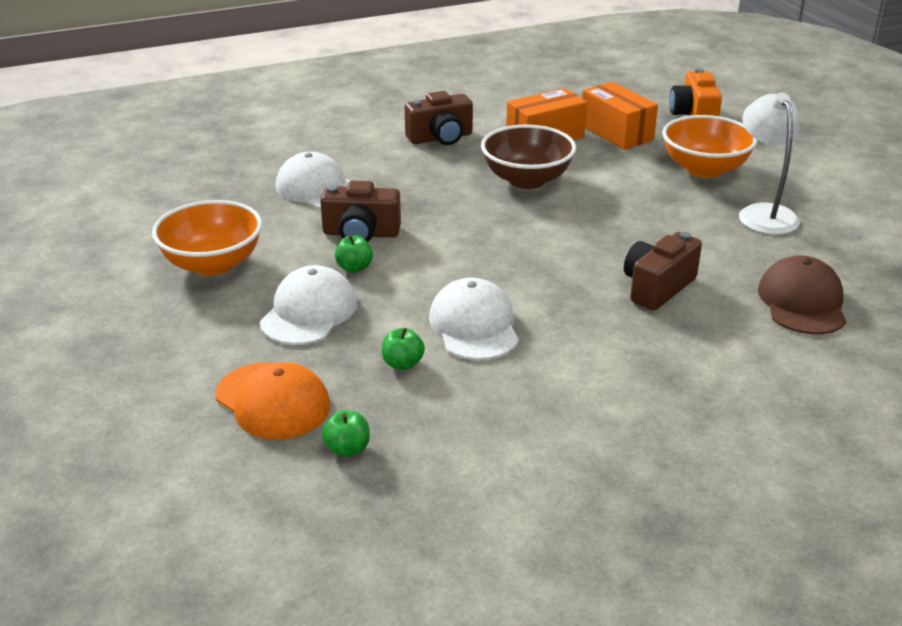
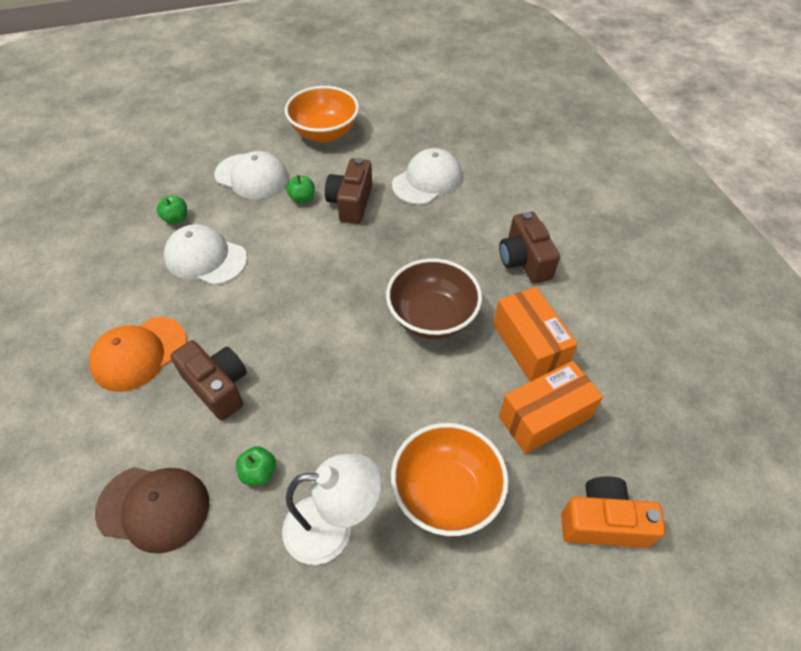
camera: 95 degrees right, 20 degrees up
(272, 401) = (164, 163): orange cap -> orange cap (139, 354)
(347, 449) = (105, 192): green apple -> green apple (259, 472)
(474, 326) = (205, 258): white cap -> white cap turned 150 degrees counterclockwise

